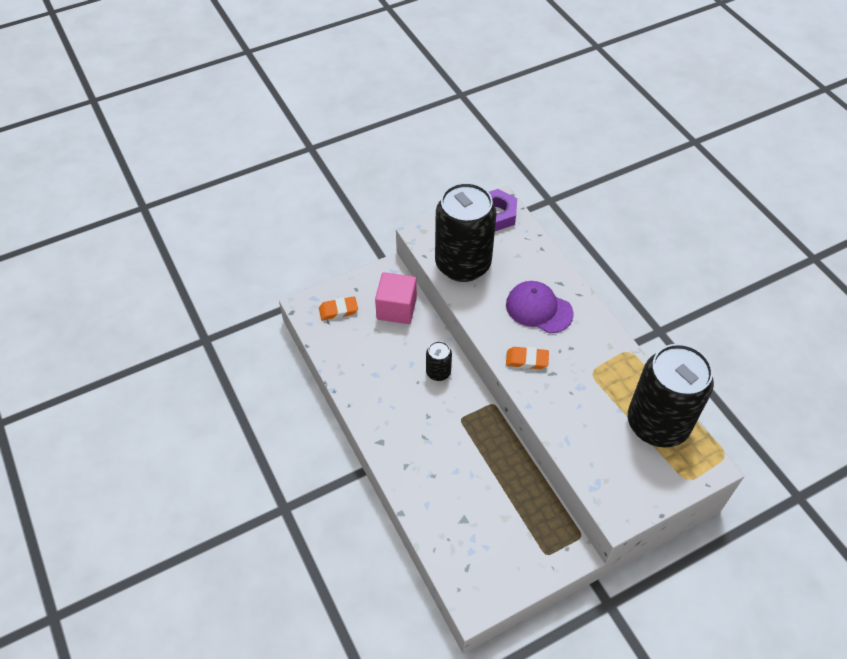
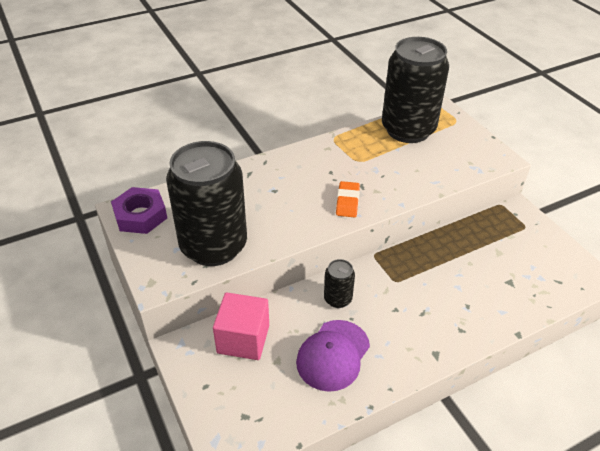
camera: 90 degrees left, 10 degrees down
(338, 310) = (240, 406): orange eraser -> none
(538, 309) = (282, 190): purple cap -> purple cap (333, 355)

